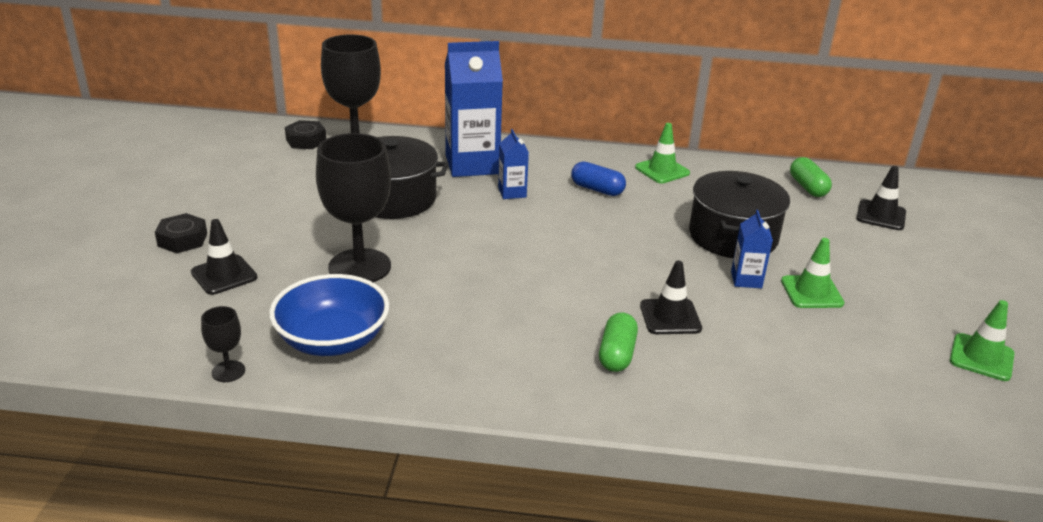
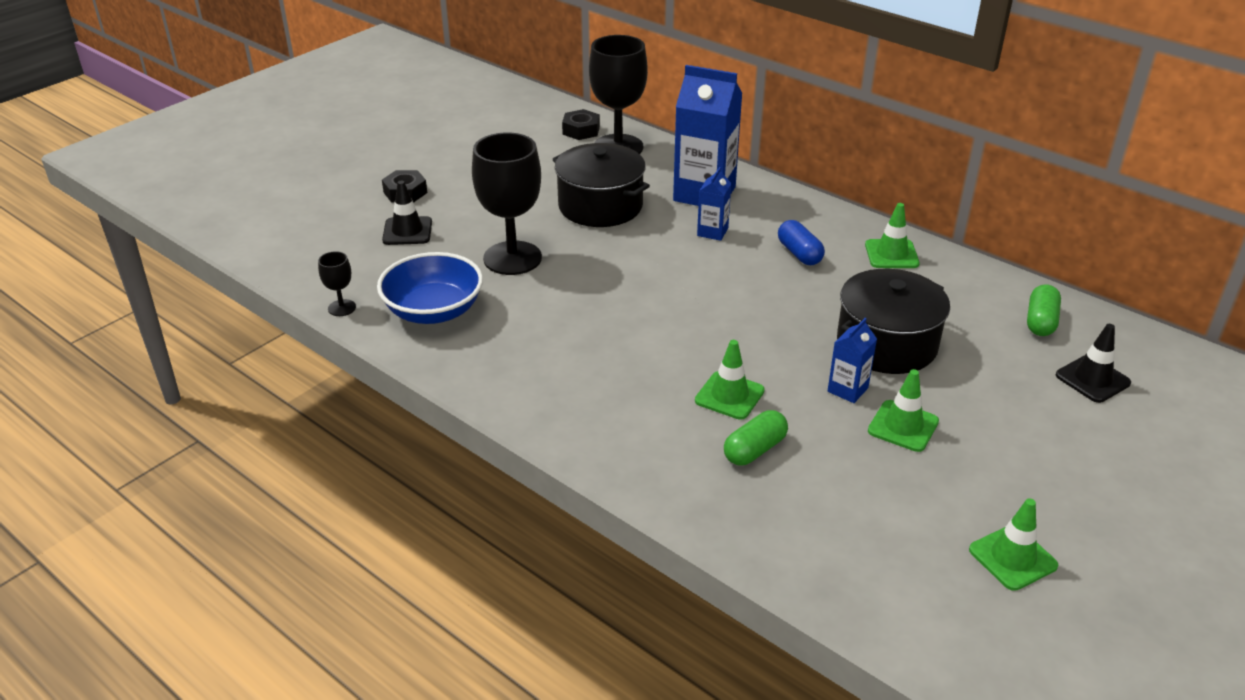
camera: 35 degrees right, 5 degrees up
(617, 354) = (643, 408): green capsule -> green capsule (754, 450)
(670, 317) = (729, 396): black traffic cone -> green traffic cone

